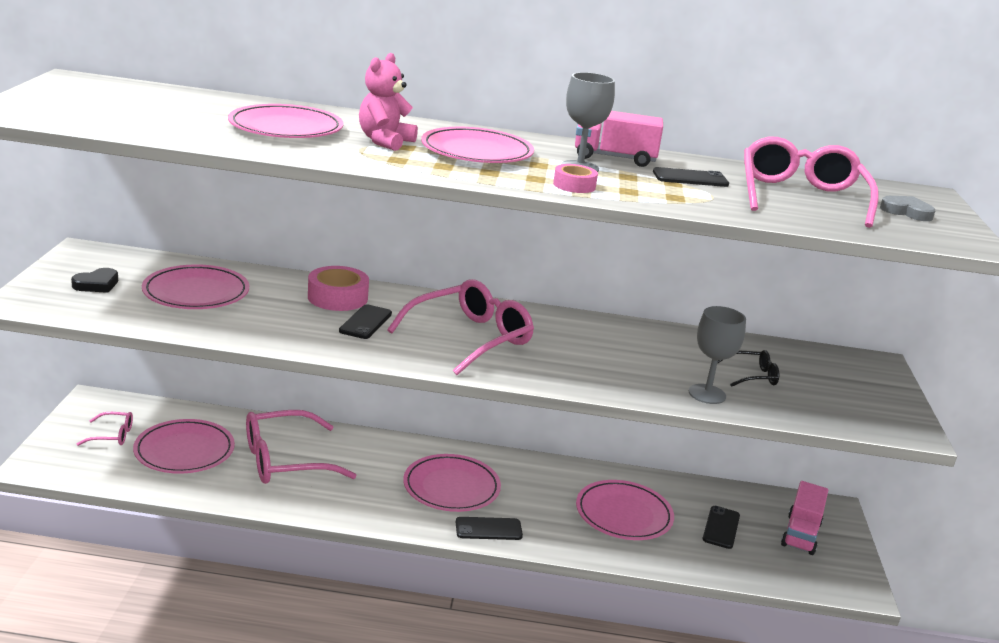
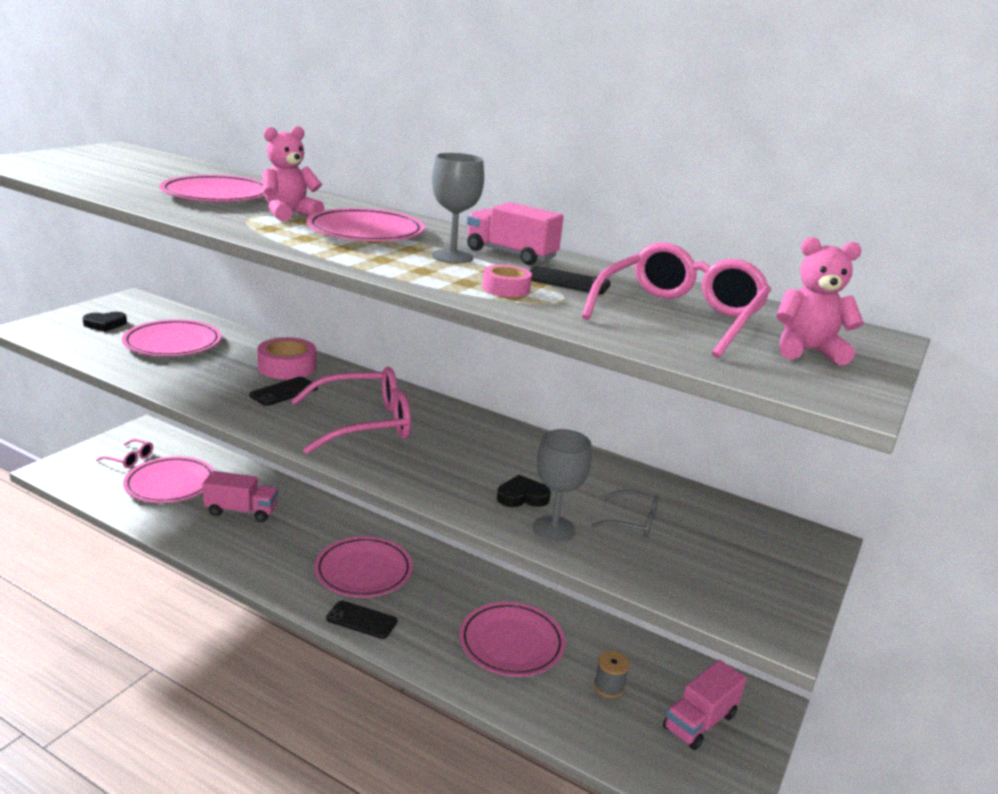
camera: 25 degrees right, 0 degrees up
(285, 461) = (241, 511): pink glasses -> pink truck
(574, 185) = (412, 270): pink tape -> pink tape (506, 289)
(659, 374) = (522, 496): none -> black heart
(721, 527) = (609, 687): black phone -> grey spool
(753, 376) = (632, 522): black glasses -> grey glasses
(906, 212) = (807, 351): grey heart -> pink teddy bear

